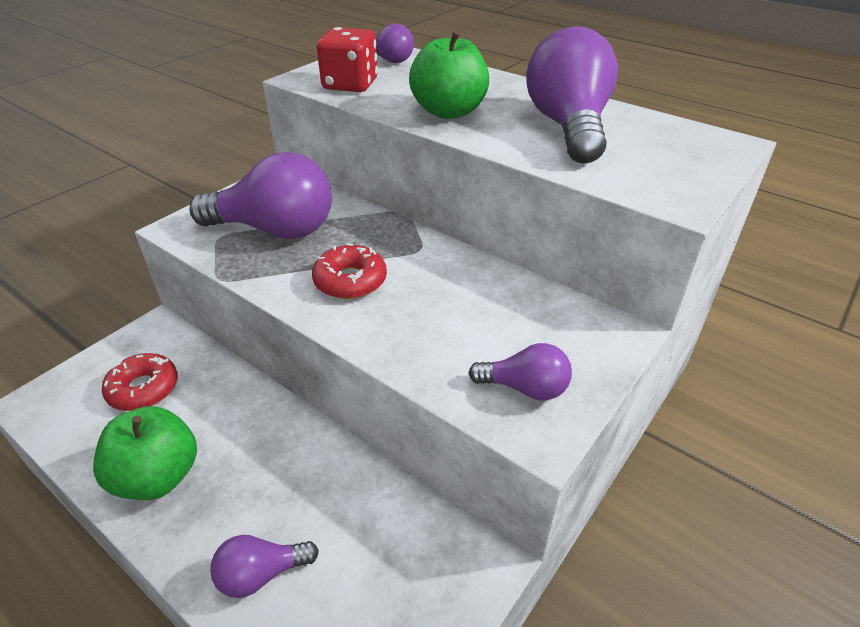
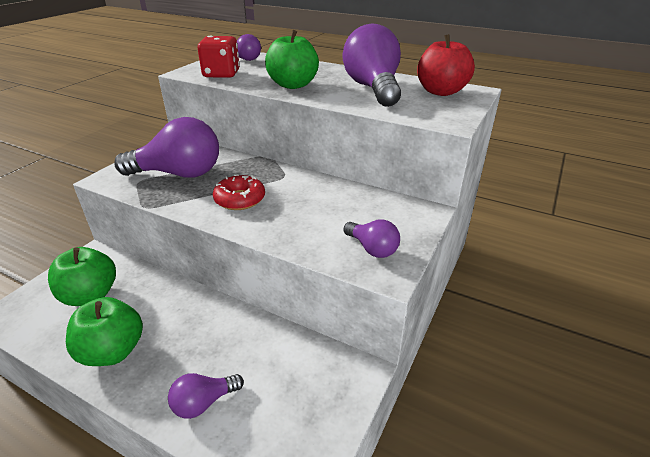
camera: 10 degrees left, 5 degrees down
(143, 389) = (90, 295): red donut -> green apple
(525, 388) = (372, 249): purple light bulb -> purple light bulb turned 45 degrees clockwise
(675, 141) = (441, 92): none -> red apple

